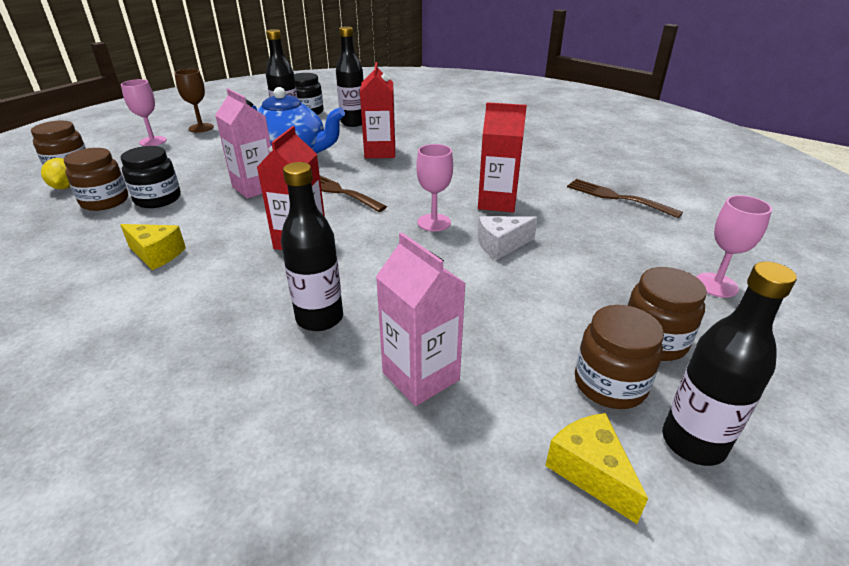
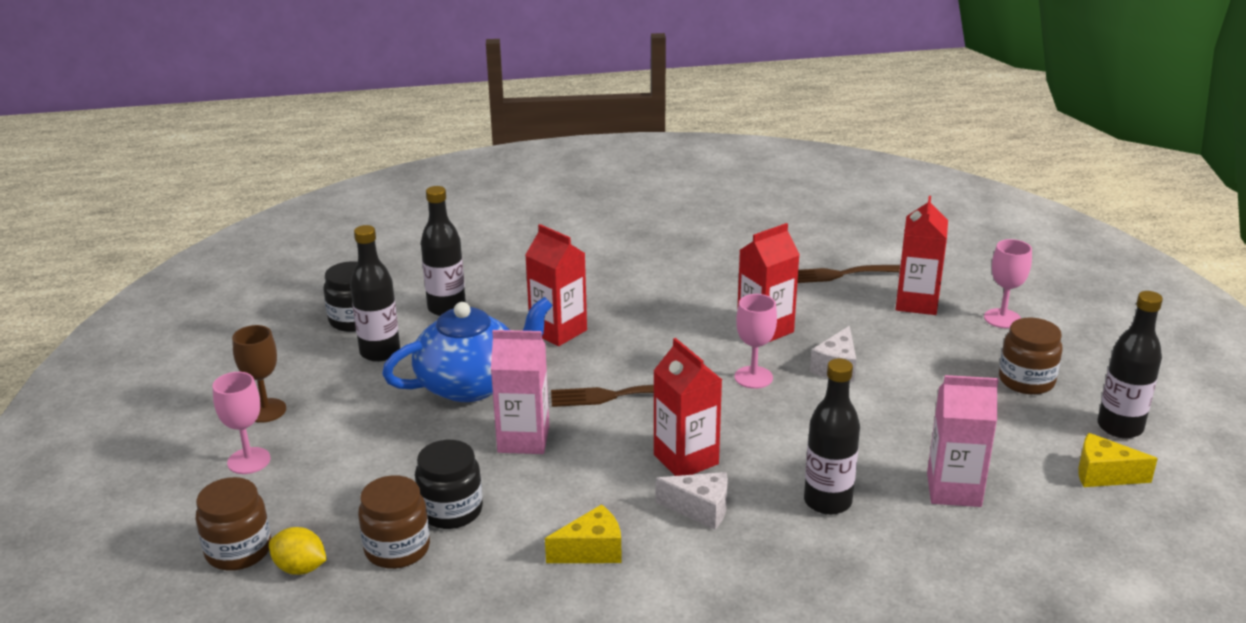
camera: 45 degrees left, 5 degrees down
(246, 271) = (700, 509): none -> white cheese
(610, 384) = (1045, 423): brown jar -> none
(649, 239) = (916, 303): none -> red carton

